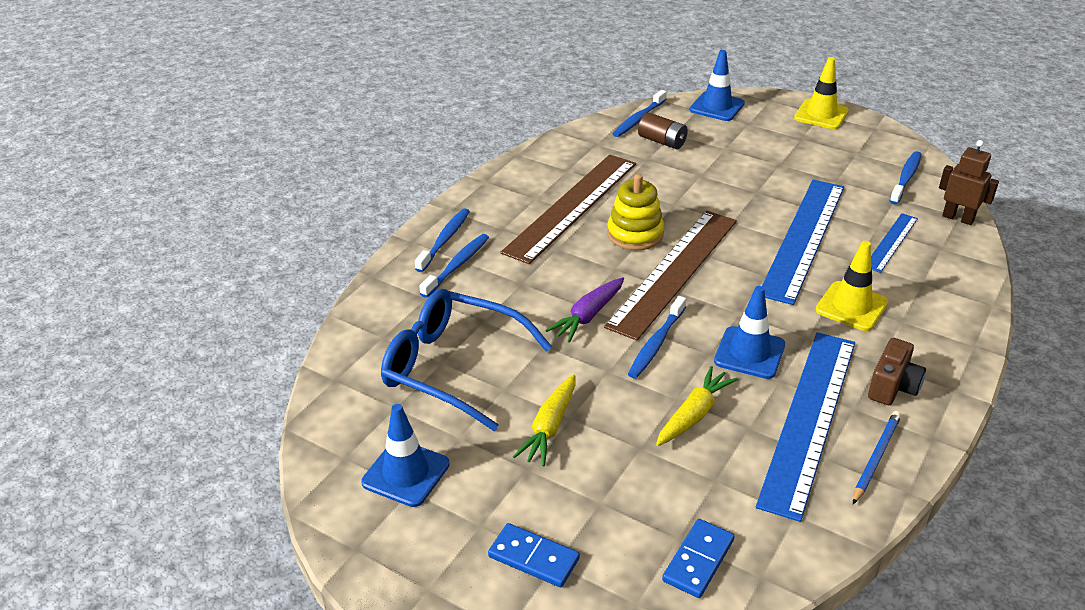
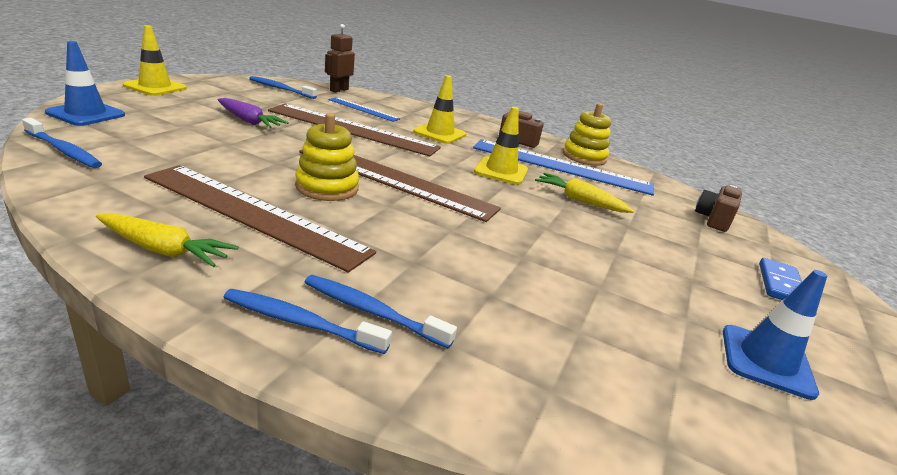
camera: 100 degrees left, 10 degrees down
(451, 366) = (584, 323): blue glasses -> none
(549, 427) = (635, 264): yellow carrot -> yellow carrot (164, 250)
(588, 316) = (469, 228): purple carrot -> purple carrot (249, 121)
(656, 343) = (501, 202): blue toothbrush -> none
(662, 141) = (137, 148): brown battery -> none
(698, 560) = (713, 220): blue domino -> brown camera
(749, 353) = (501, 171): blue traffic cone -> yellow traffic cone
(803, 238) = (352, 129): blue ruler -> brown ruler
(875, 458) = (584, 157): blue pencil -> yellow stacking toy

